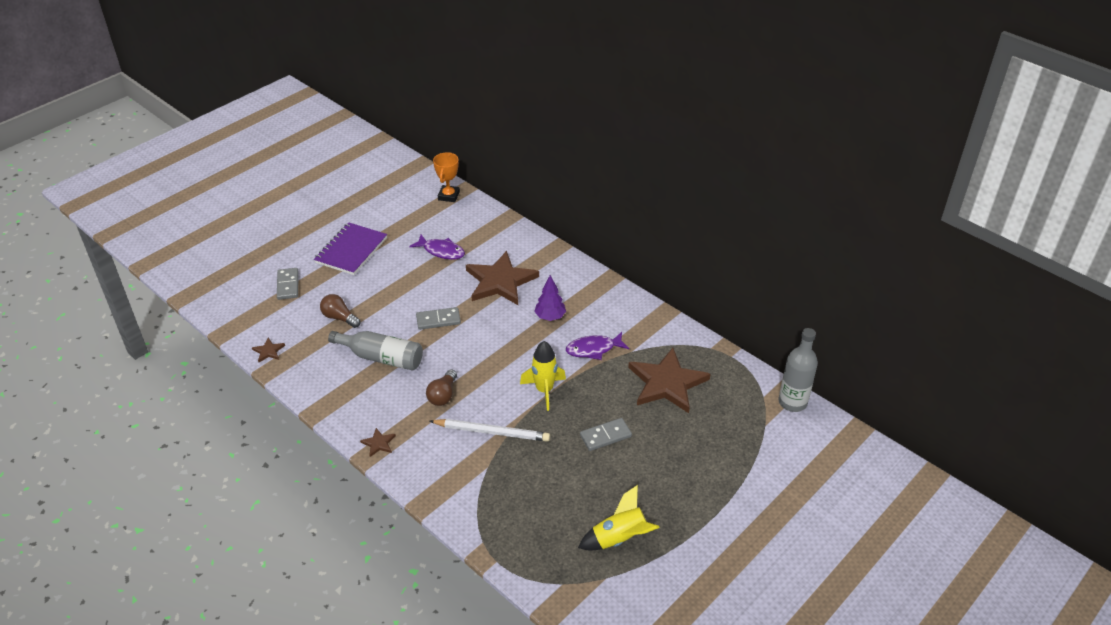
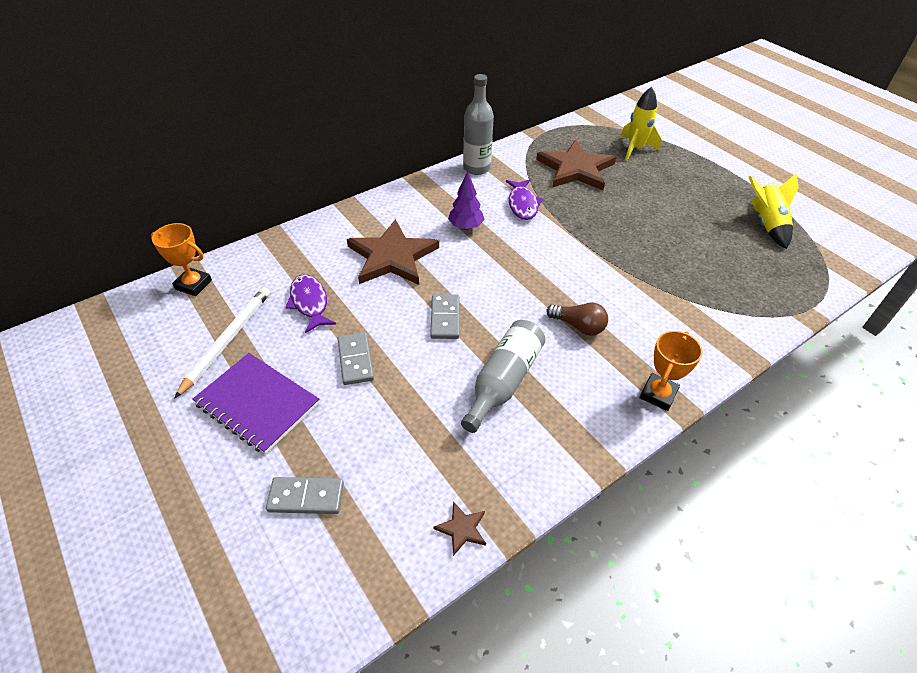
camera: 80 degrees left, 5 degrees up
(339, 318) = (409, 426): brown light bulb -> none
(378, 443) = (658, 394): brown star -> orange trophy
(441, 251) = (310, 303): purple fish -> purple fish turned 60 degrees counterclockwise
(491, 432) = (638, 291): white pencil -> white pencil (227, 341)
(544, 390) = (578, 245): yellow rocket -> yellow rocket (635, 149)
(605, 436) = (642, 214): grey domino -> grey domino (355, 360)
(792, 402) = (604, 114): grey bottle -> grey bottle (476, 168)

